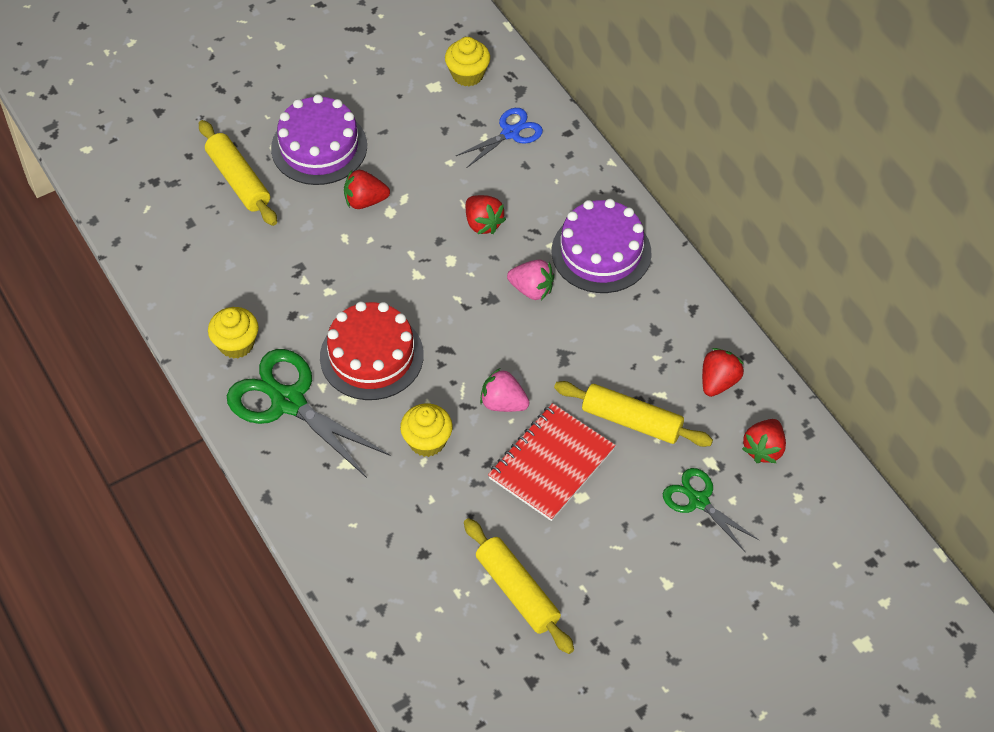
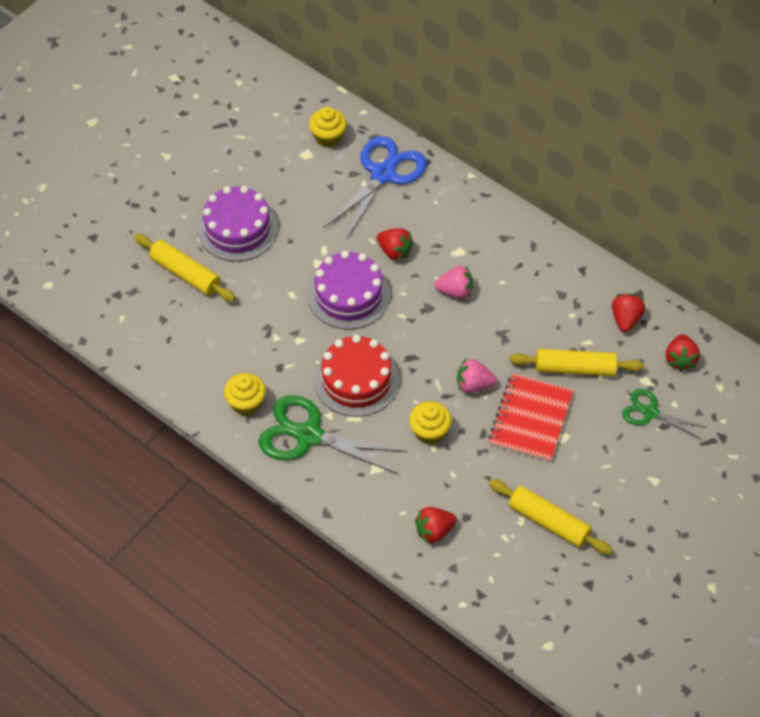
camera: 20 degrees left, 0 degrees up
(365, 201) = (294, 261): red strawberry -> red strawberry (434, 531)
(510, 133) = (383, 174): blue scissors -> blue scissors, size x1.74
(601, 252) = (494, 247): purple cake -> purple cake (348, 295)

